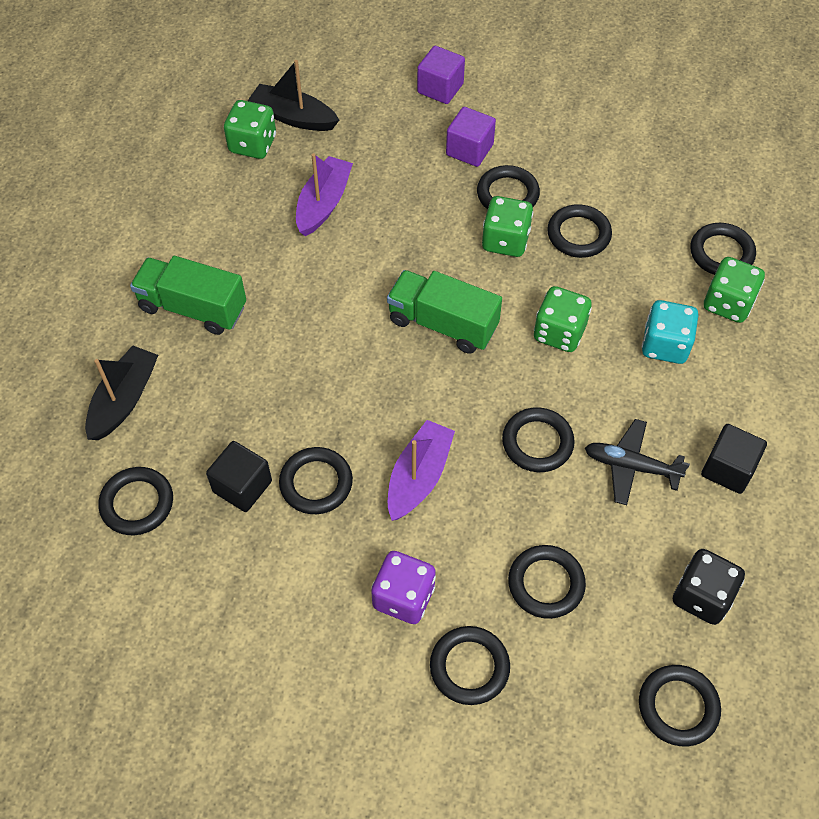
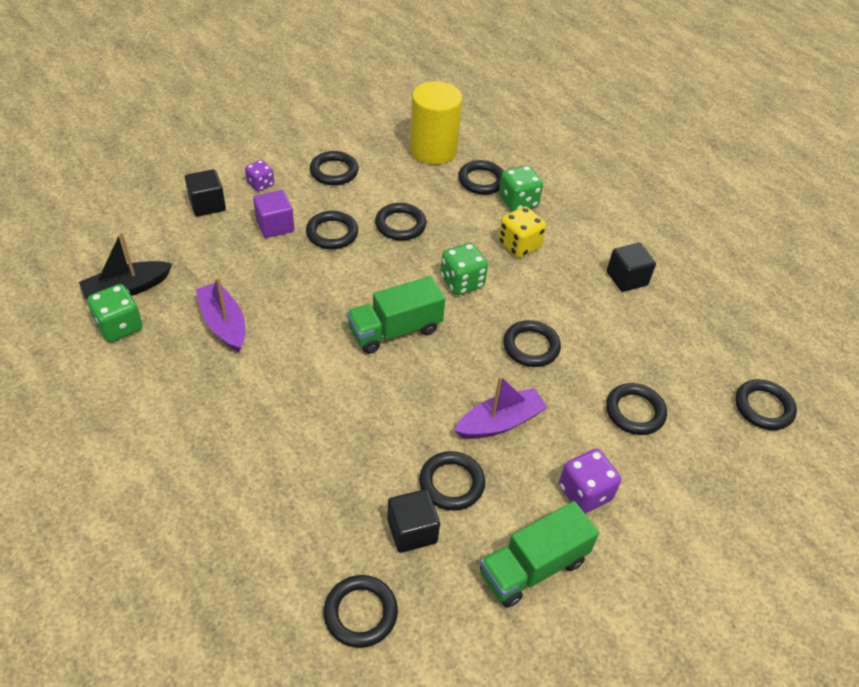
camera: 55 degrees left, 10 degrees down
(124, 400) = (255, 560): black boat -> none
(193, 308) = (222, 459): green truck -> green truck (533, 567)
(419, 476) = (500, 422): purple boat -> purple boat turned 90 degrees clockwise
(440, 88) = (207, 205): purple cube -> black cube
(469, 667) = (664, 491): black ring -> black ring (334, 171)
(505, 241) = (366, 258): green dice -> none
(507, 101) = (260, 184): none -> purple dice
(631, 466) = (587, 317): black plane -> none
(665, 345) = (519, 245): turquoise dice -> yellow dice
(702, 596) = (700, 347): black dice -> none
(715, 185) = (433, 150): none -> yellow cylinder

